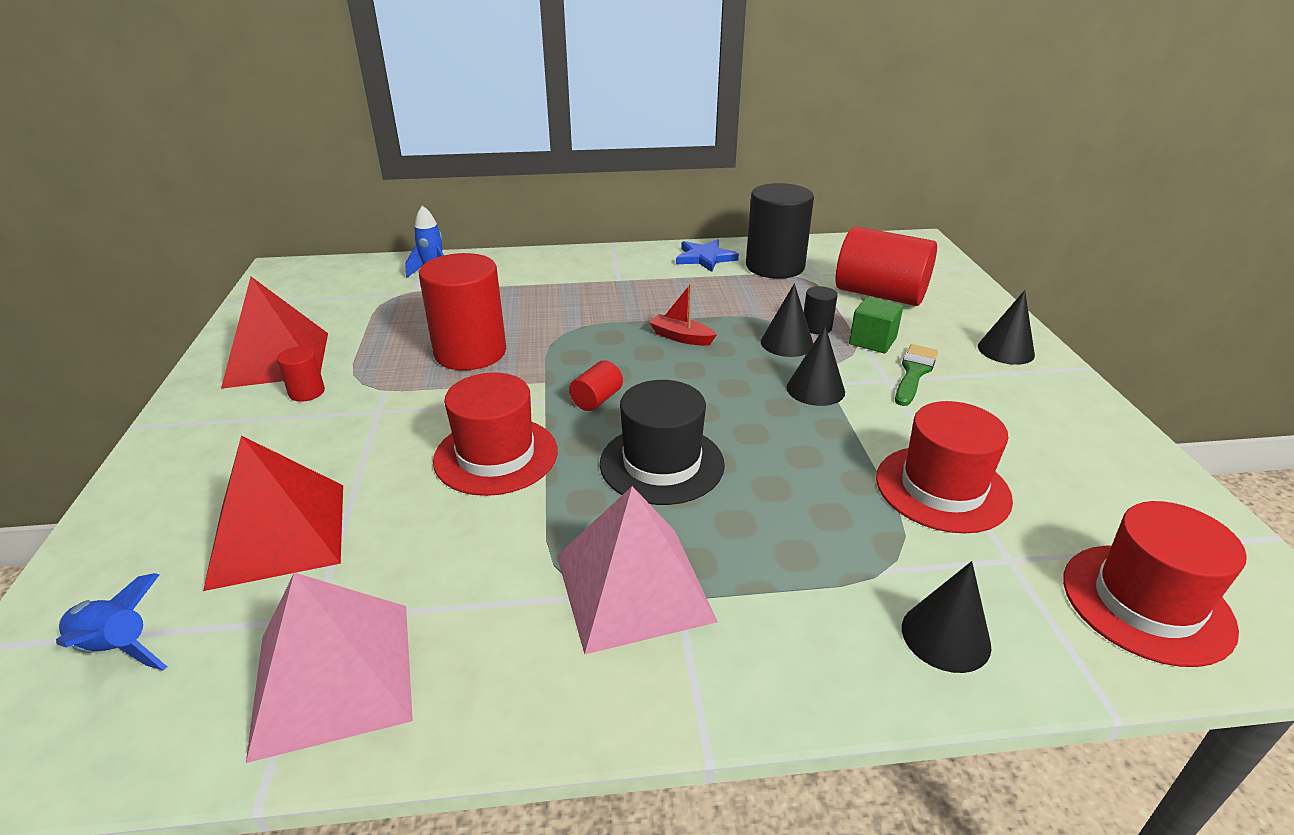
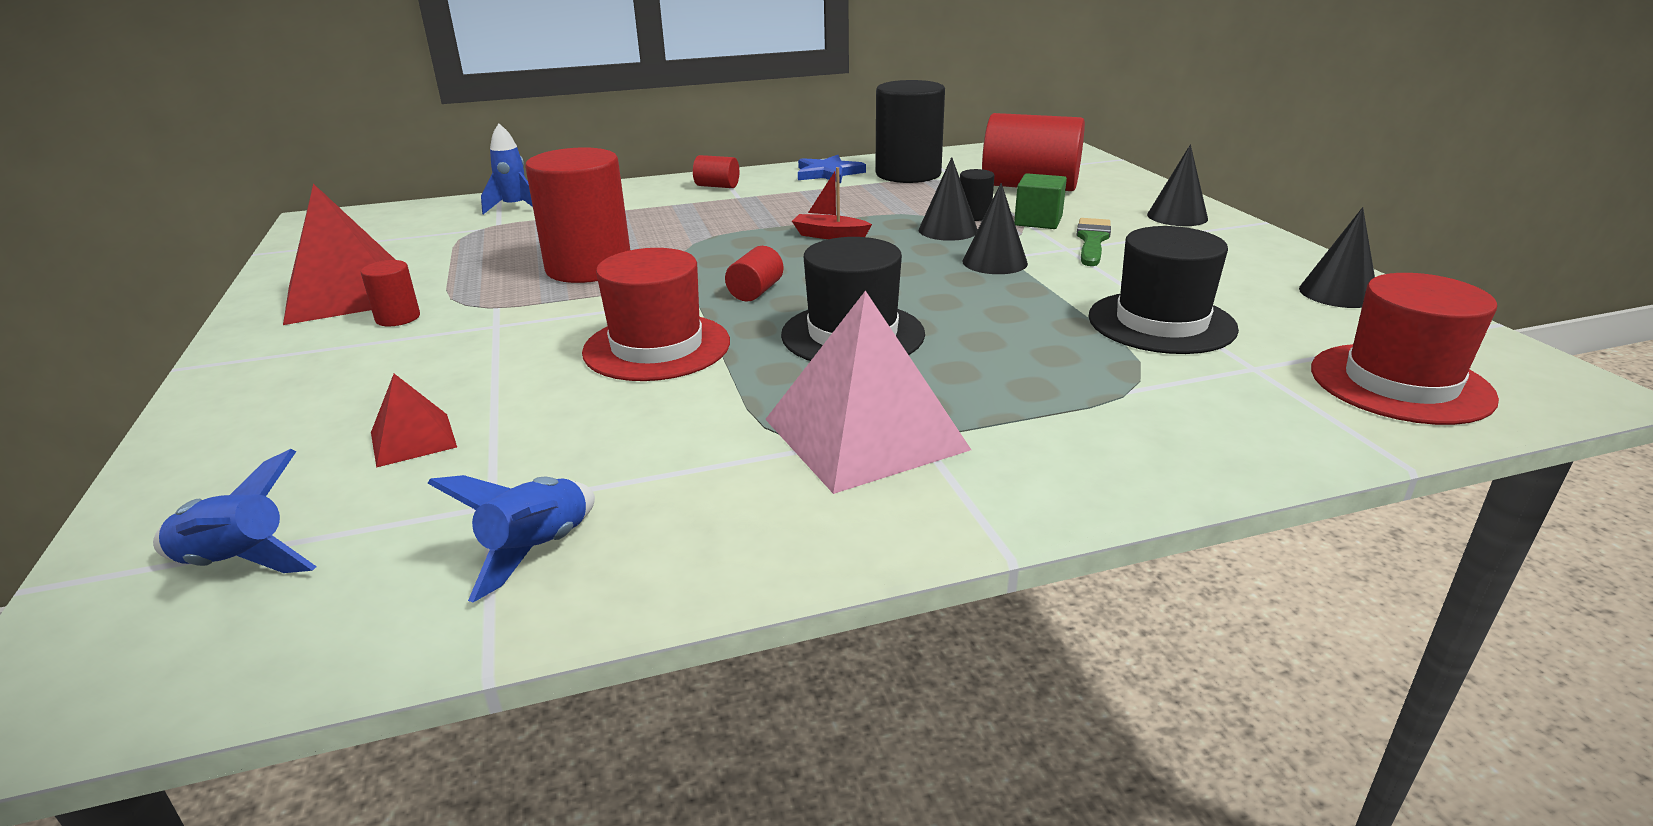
camera: 10 degrees left, 5 degrees down
(279, 534) = (413, 439): red pyramid -> red pyramid, size x0.49
(334, 677) = (537, 551): pink pyramid -> blue rocket
(605, 264) = (717, 186): none -> red cylinder
(942, 488) = (1161, 323): red hat -> black hat
(945, 636) = (1216, 431): black cone -> black cone (1338, 293)

